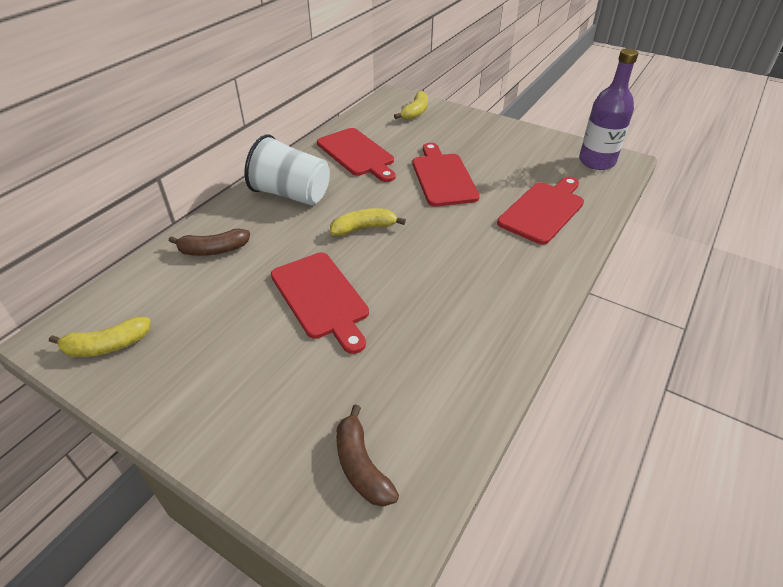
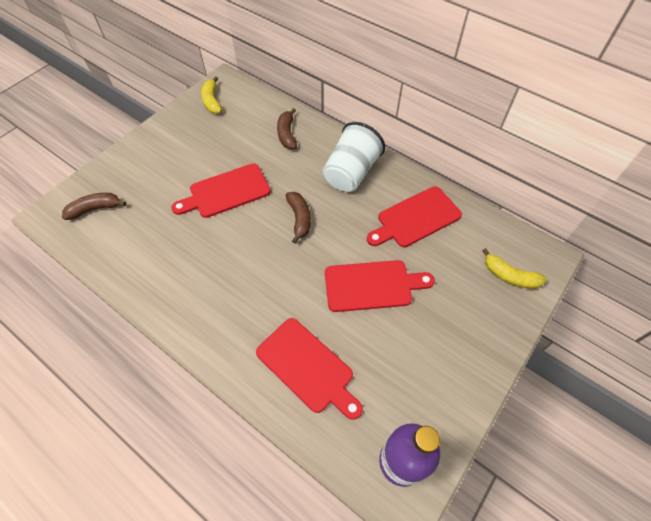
camera: 95 degrees right, 15 degrees up
(364, 228) = (299, 219): yellow banana -> brown banana

